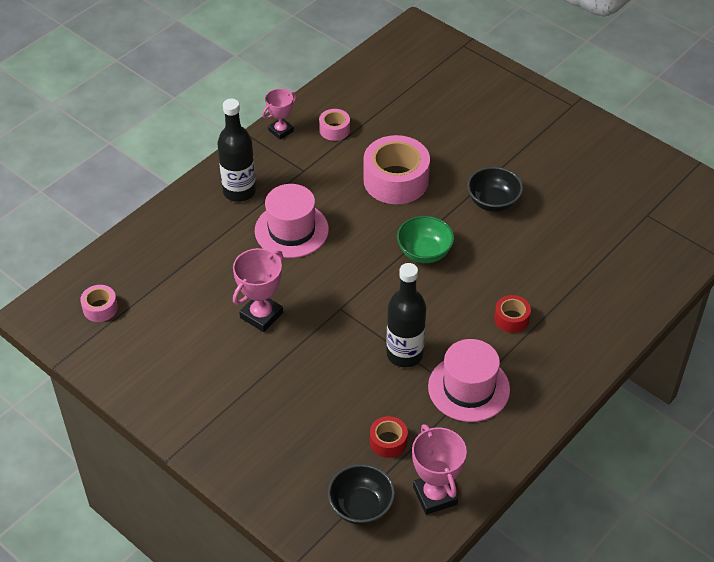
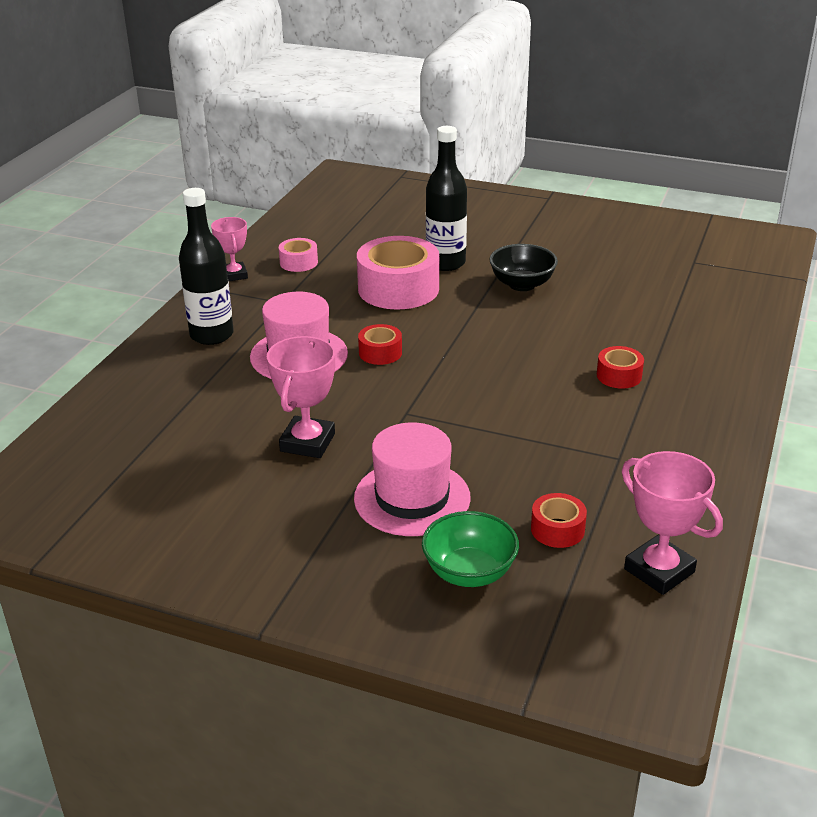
camera: 20 degrees left, 15 degrees down
(100, 308) = (75, 486): pink tape -> none
(281, 131) = (234, 275): pink trophy -> pink trophy turned 45 degrees counterclockwise
(350, 244) = (380, 353): none -> red tape
(361, 507) = (571, 611): black bowl -> none
(404, 354) = (516, 437): black bottle -> black bottle (445, 263)
(424, 252) = (474, 341): green bowl -> green bowl (469, 572)
(468, 388) = (618, 450): pink hat -> pink hat (412, 498)

